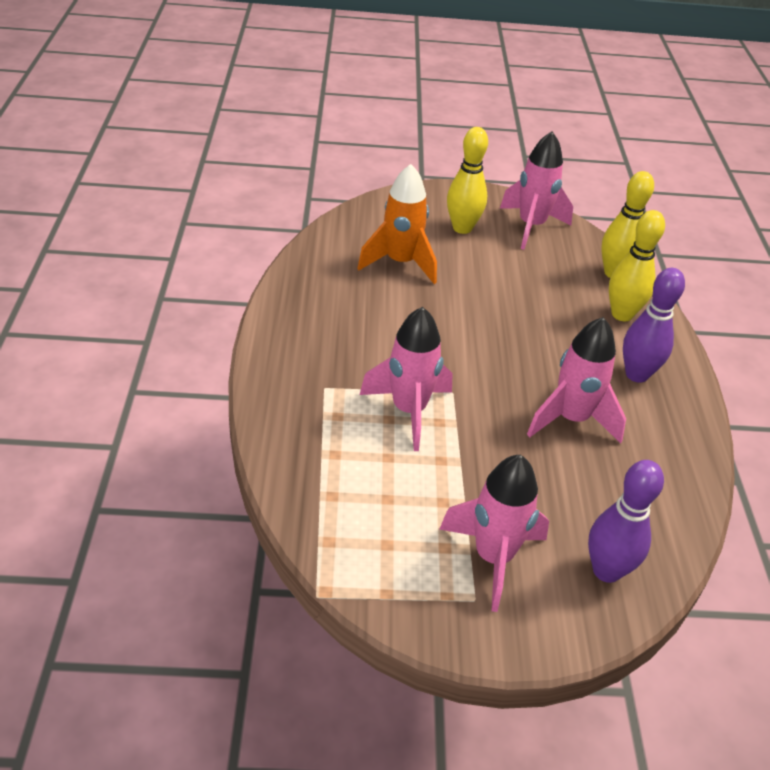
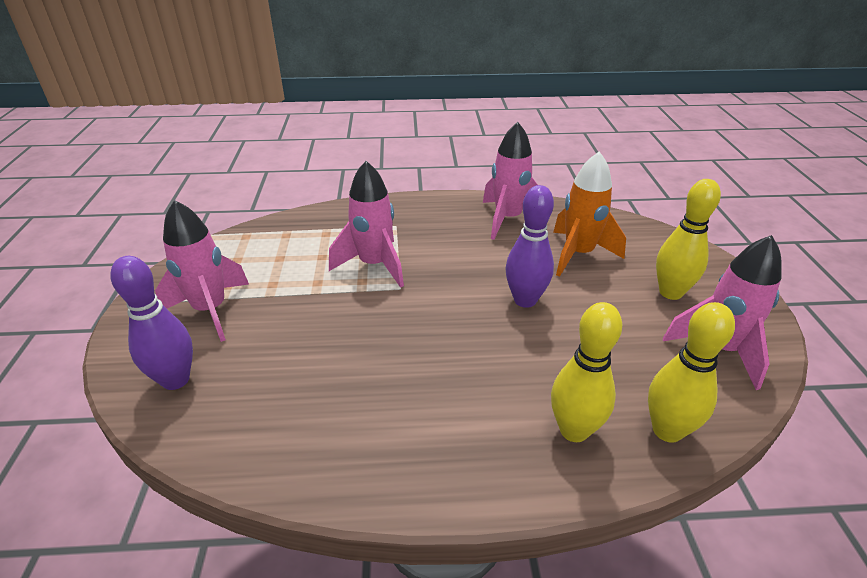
camera: 90 degrees right, 5 degrees down
(571, 419) = (371, 367): pink rocket -> pink rocket (508, 219)
(636, 374) = (455, 434): purple bowling pin -> purple bowling pin (525, 300)

